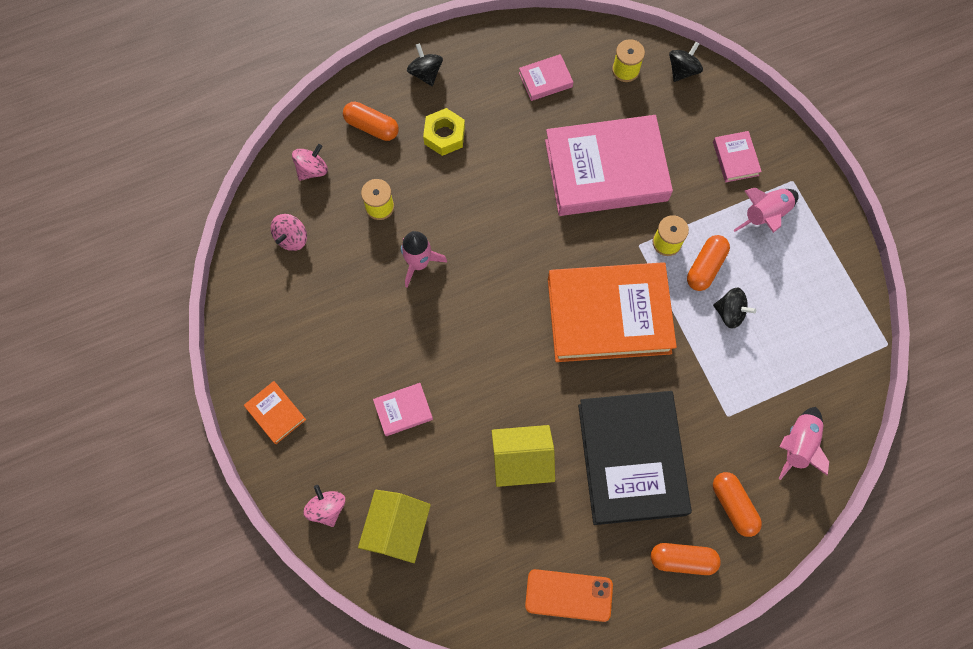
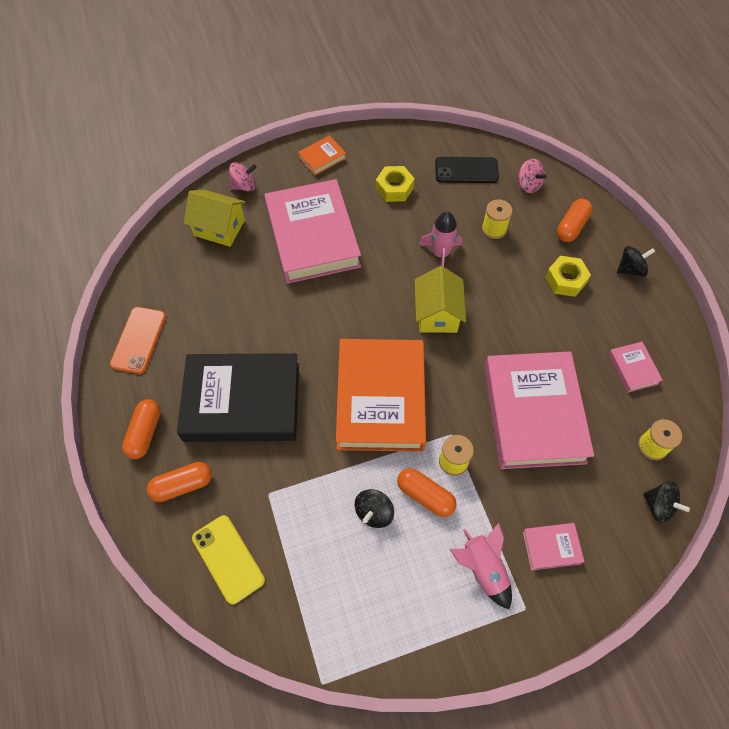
camera: 95 degrees right, 10 degrees down
(292, 238) = (466, 170): pink spinning top -> black phone
(323, 320) = (394, 188): none -> yellow nut
(403, 410) = (312, 236): pink book -> pink book, size x2.40
(522, 460) = (257, 316): yellow house -> yellow house (437, 314)
(798, 445) = (228, 559): pink rocket -> yellow phone

